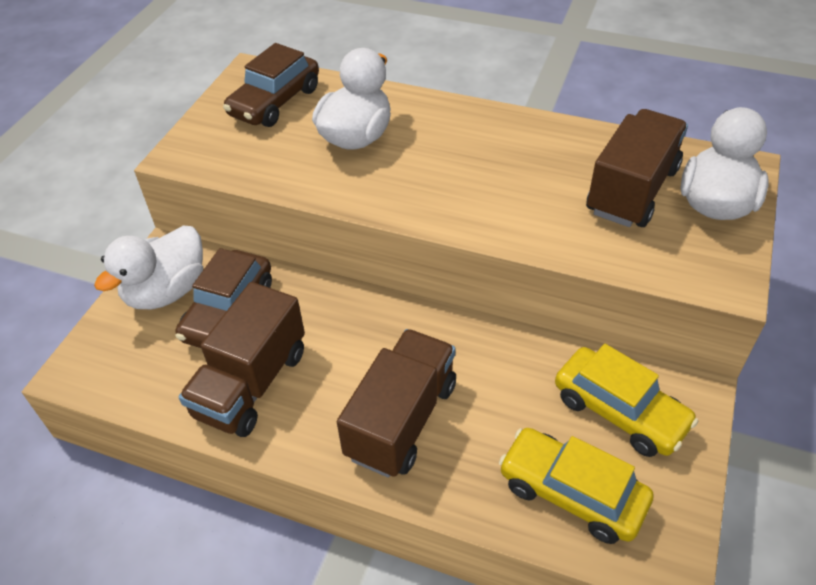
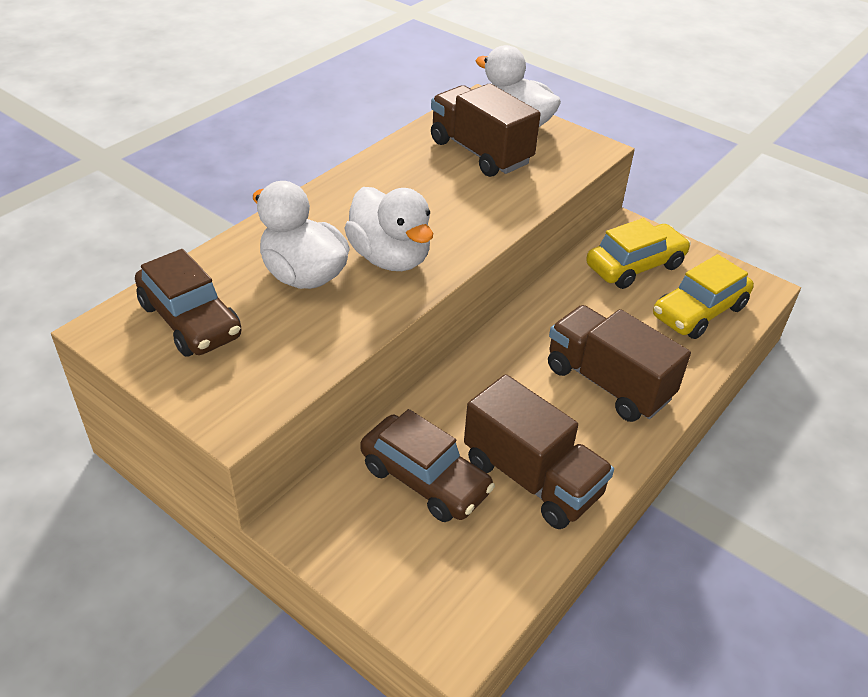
camera: 75 degrees left, 5 degrees down
(167, 291) = (365, 532): white duck -> white duck (390, 258)

